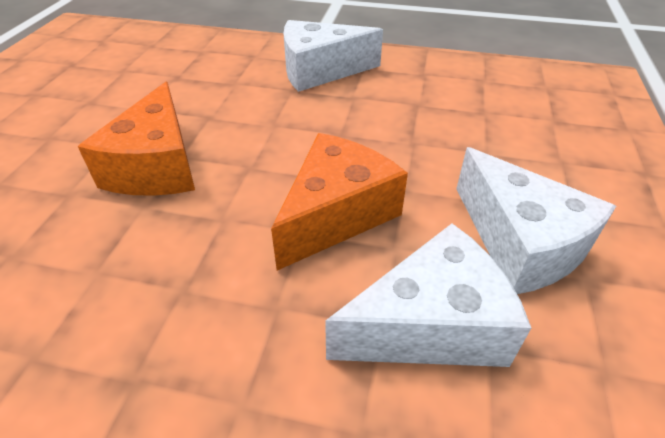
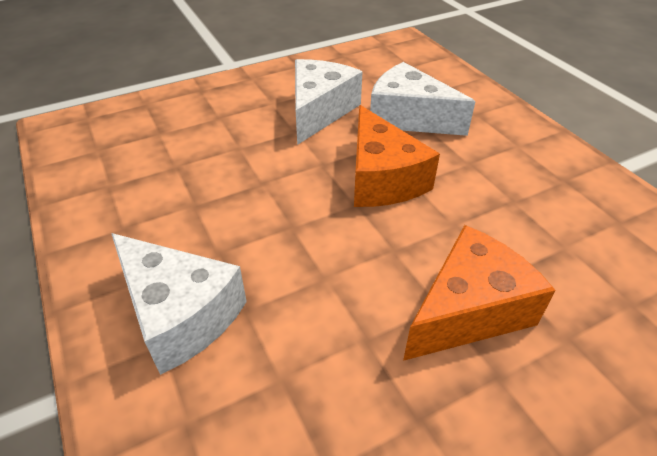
camera: 130 degrees left, 0 degrees up
(336, 214) = (382, 178): orange cheese -> orange cheese turned 105 degrees counterclockwise

